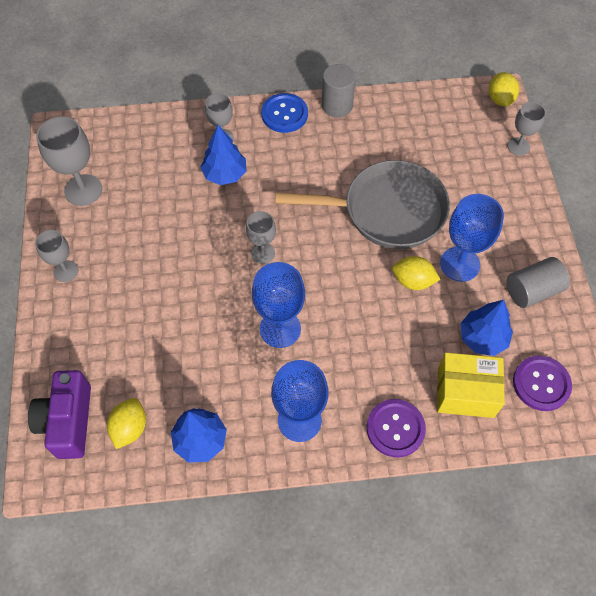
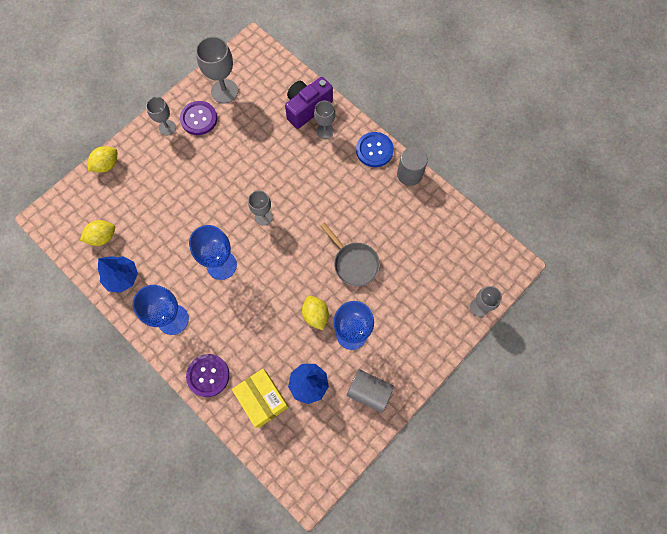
camera: 50 degrees right, 10 degrees up
(68, 421) = (83, 205): purple camera -> purple camera (307, 108)
(225, 174) = (300, 153): blue tree -> none
(387, 211) = (354, 263): grey pan -> grey pan, size x0.56
(500, 99) = (510, 268): yellow lemon -> yellow lemon (107, 165)
(541, 384) = (304, 441): purple button -> purple button (199, 119)

